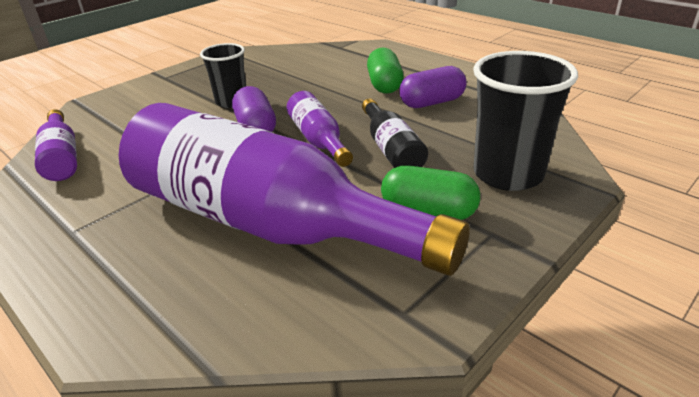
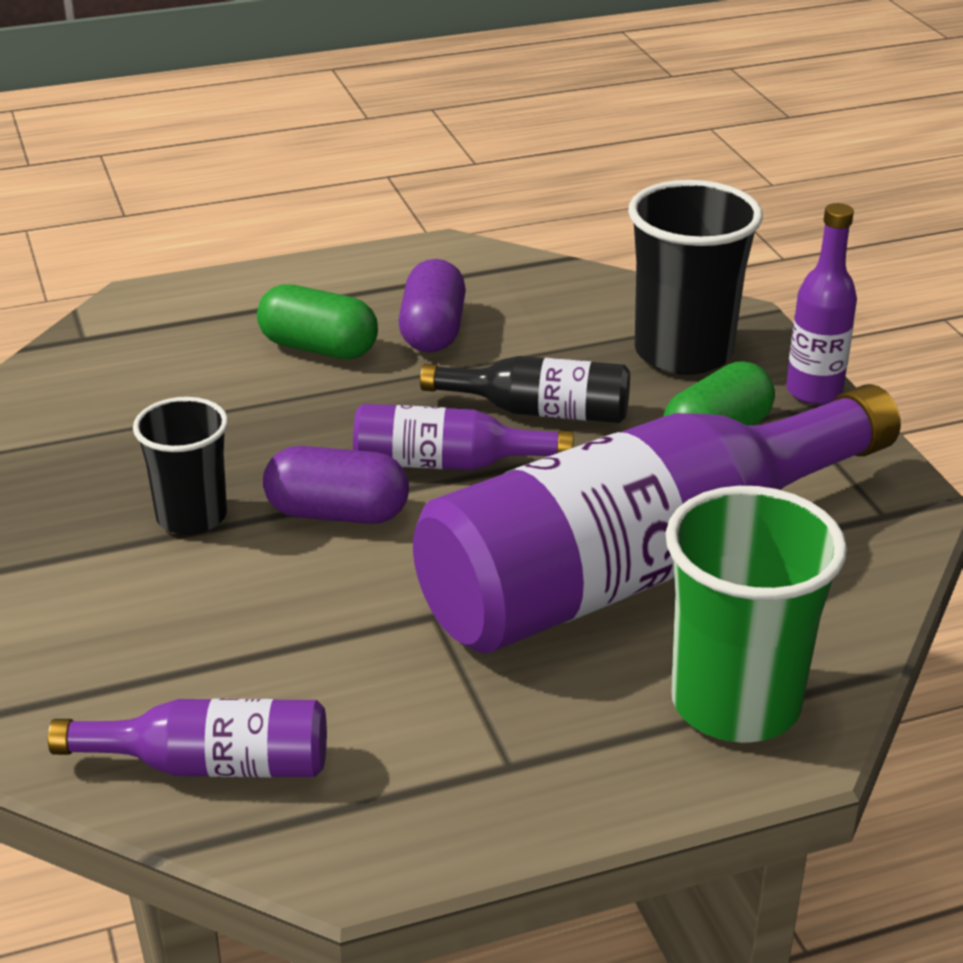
camera: 65 degrees left, 0 degrees up
(143, 298) = (735, 703): none -> green cup
(528, 237) = (814, 391): none -> purple bottle

